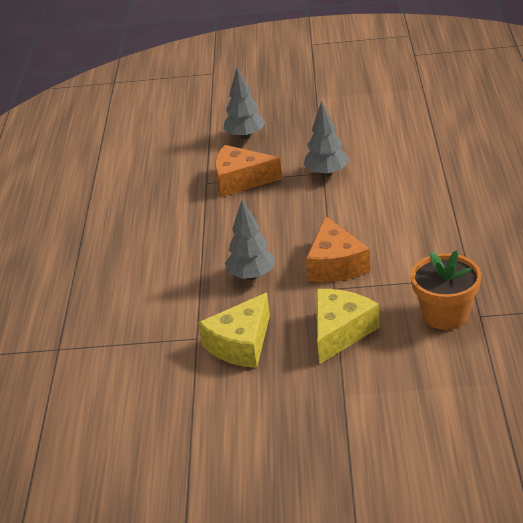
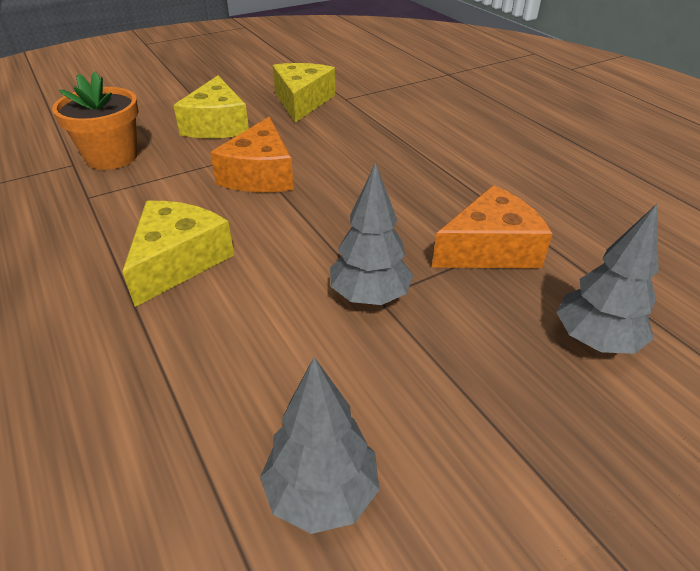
camera: 145 degrees right, 5 degrees up
(252, 276) = (344, 146): grey tree -> grey tree (321, 493)
(335, 265) = (260, 174): orange cheese -> orange cheese turned 135 degrees counterclockwise
(419, 214) = (178, 261): none -> yellow cheese

